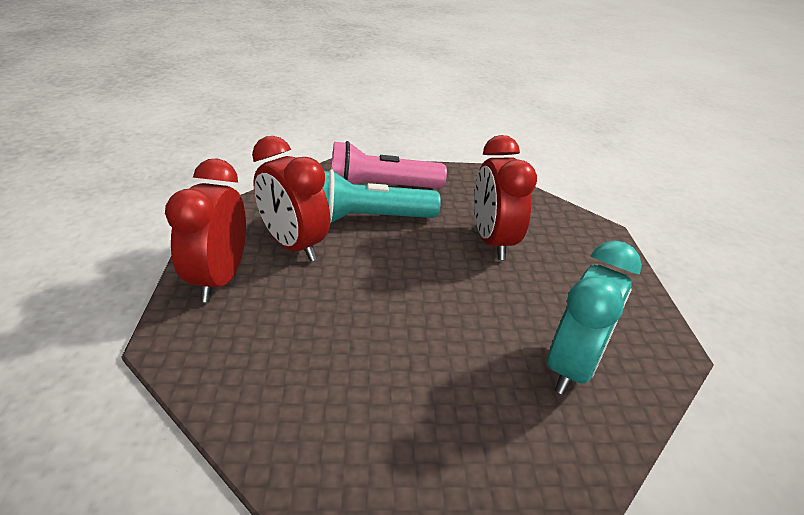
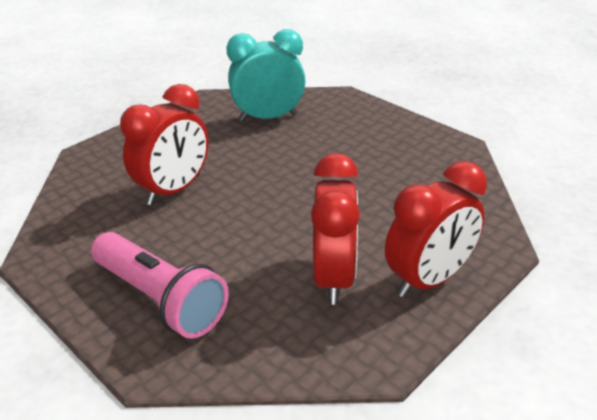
camera: 130 degrees left, 0 degrees up
(369, 218) = (231, 267): turquoise flashlight -> none

